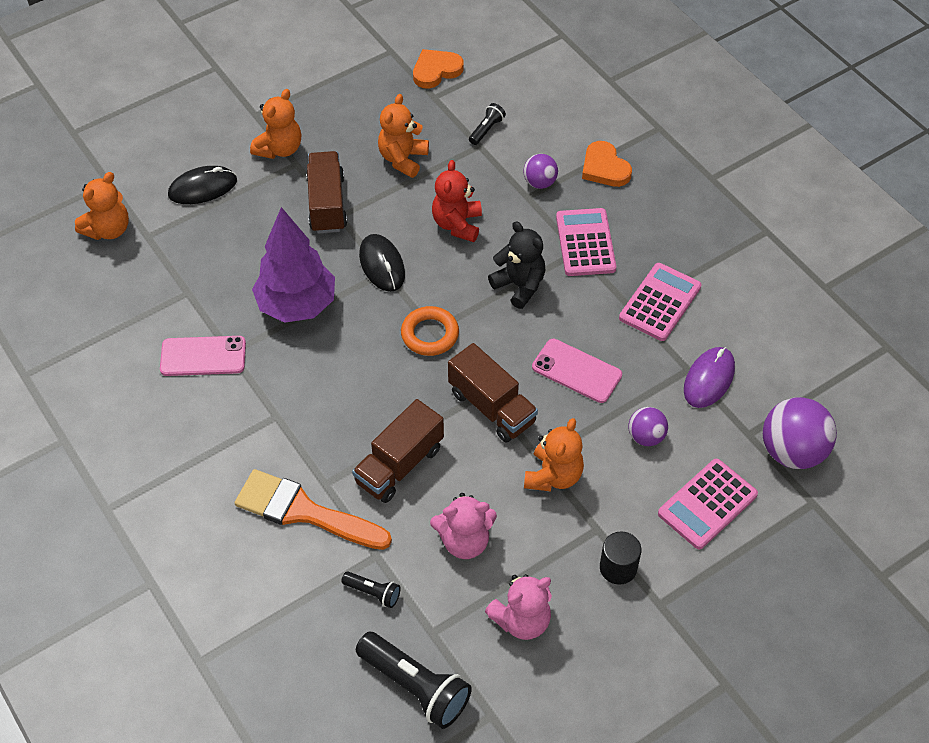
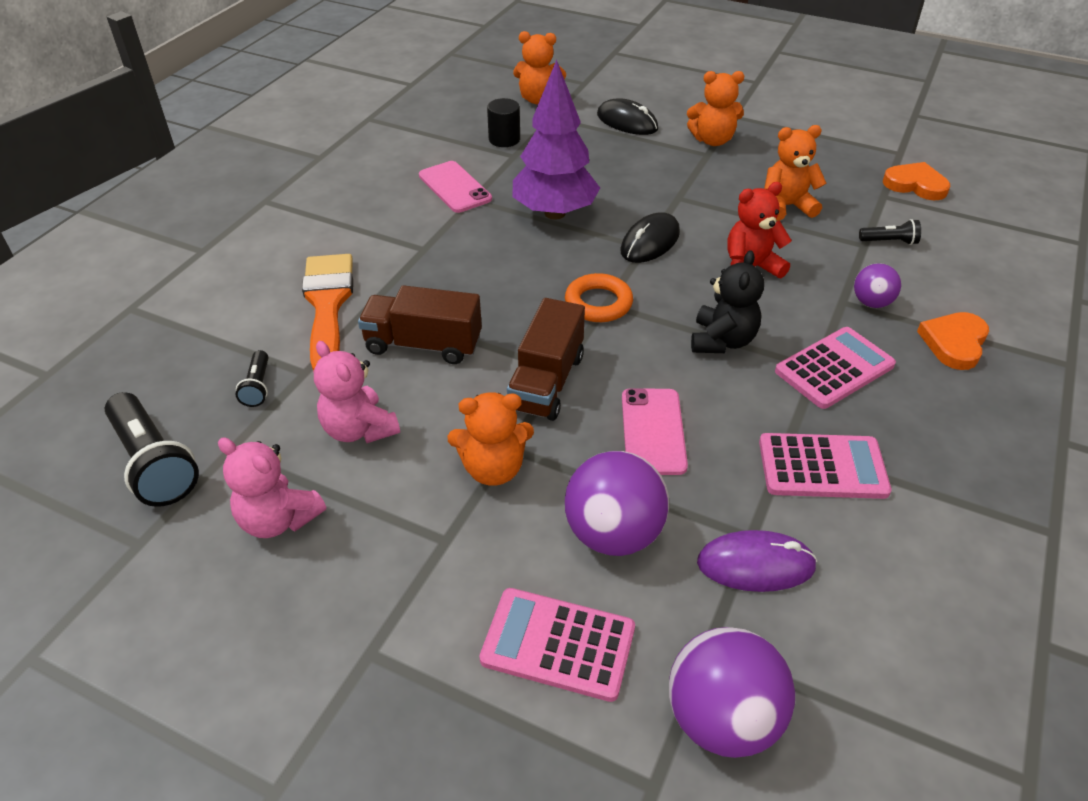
camera: 60 degrees right, 10 degrees down
(327, 204) = (683, 186): brown truck -> none
(415, 687) = (154, 463): black flashlight -> black flashlight turned 45 degrees counterclockwise
(618, 568) = (401, 583): black cylinder -> black cylinder (504, 139)
(646, 437) = (613, 533): purple ball -> purple ball, size x1.79

